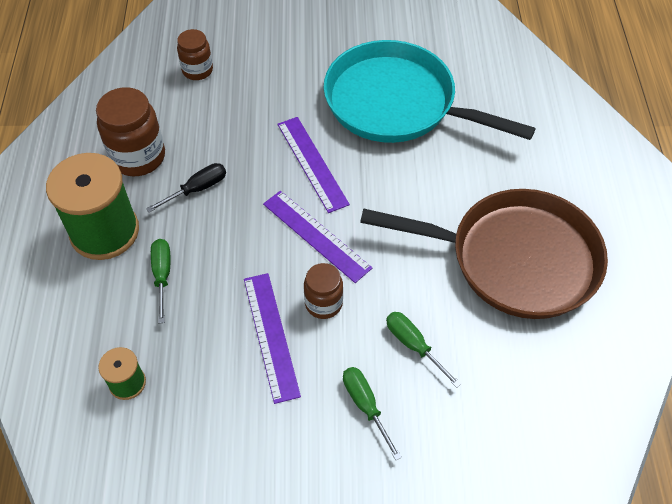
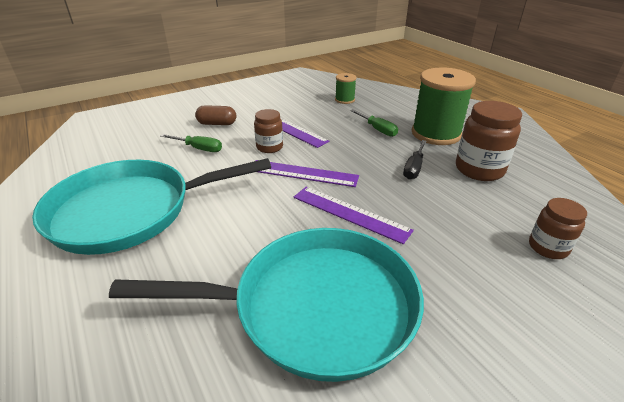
camera: 150 degrees right, 20 degrees down
(365, 405) = (217, 124): green screwdriver -> brown capsule
(515, 259) = (129, 211): brown pan -> turquoise pan

